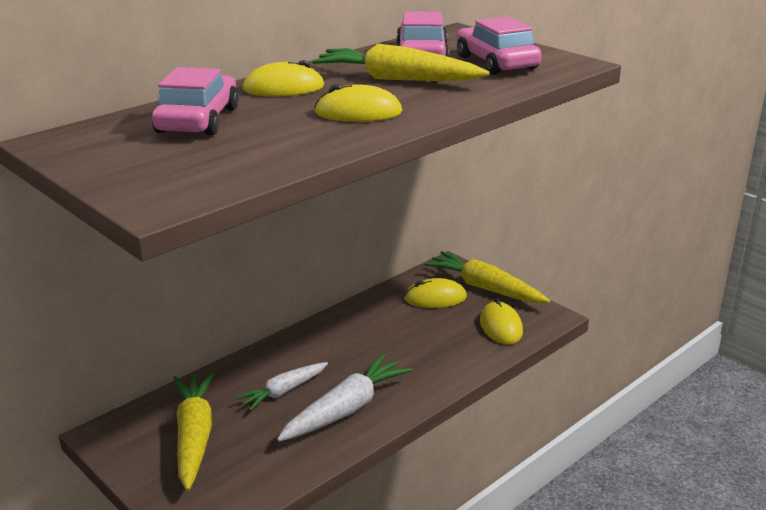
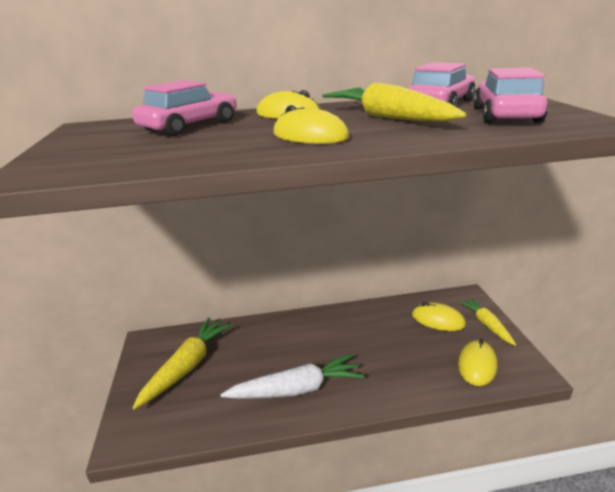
camera: 35 degrees right, 0 degrees up
(284, 391) = (269, 355): white carrot -> none
(485, 288) = (486, 324): yellow carrot -> yellow carrot, size x0.63

